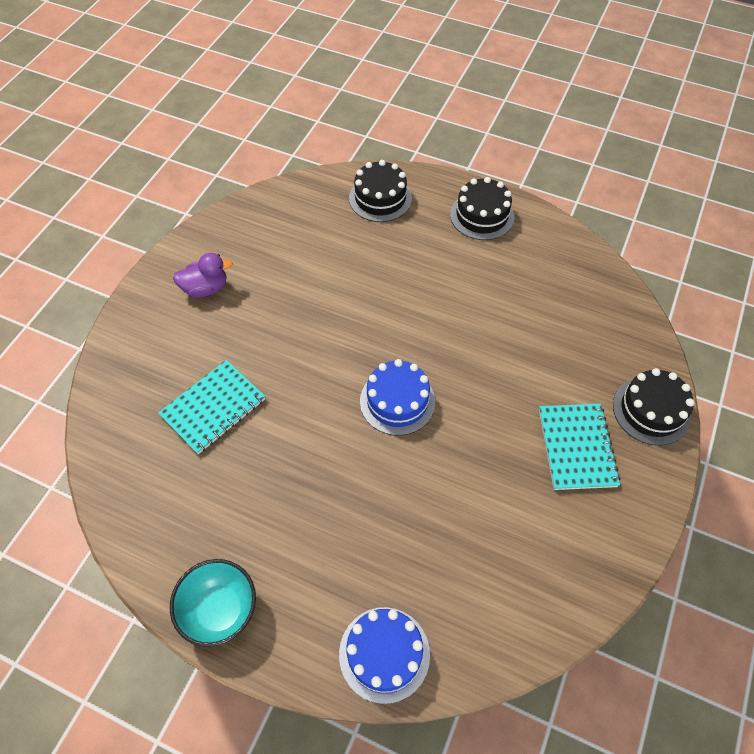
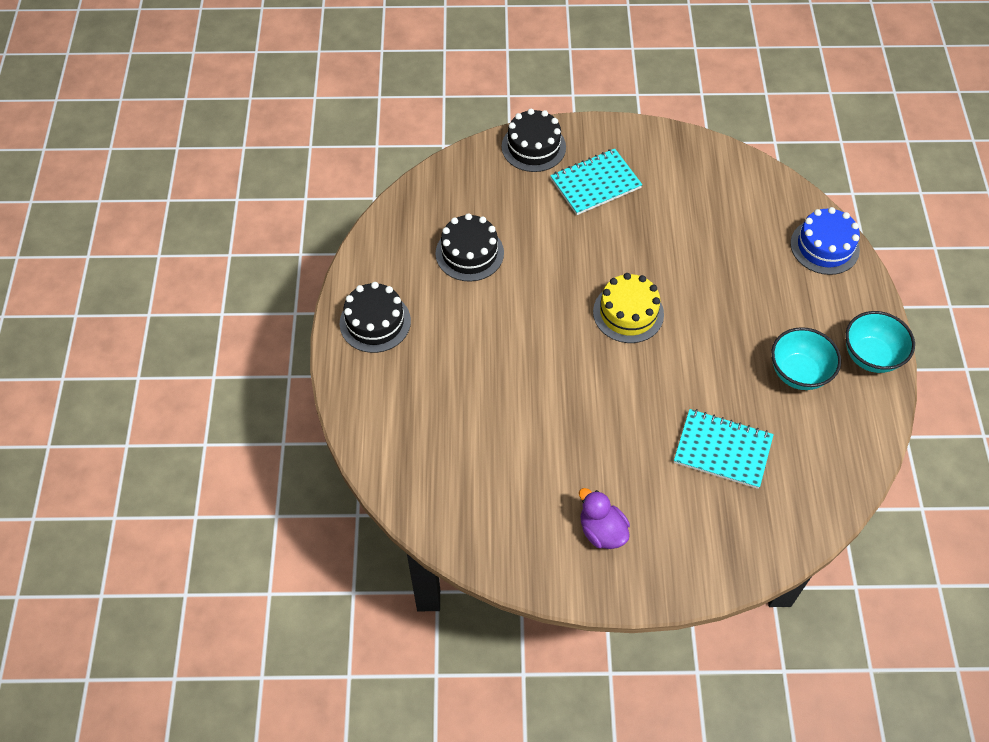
camera: 115 degrees left, 0 degrees up
(246, 521) = (798, 373): none -> turquoise bowl
(380, 198) = (394, 422): black cake -> black cake (469, 253)
(397, 401) = (628, 313): blue cake -> yellow cake

